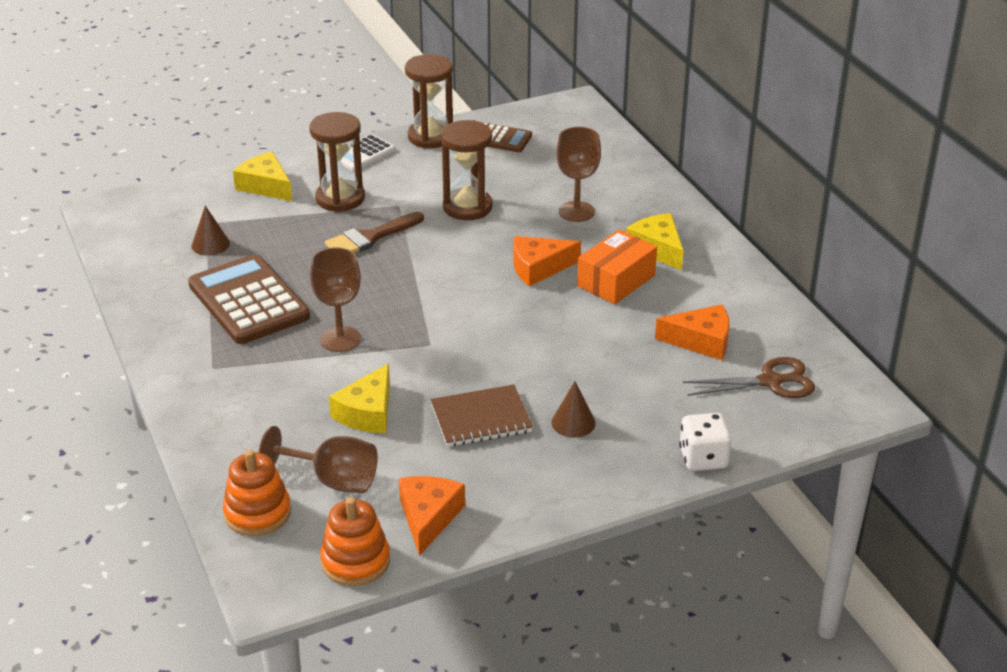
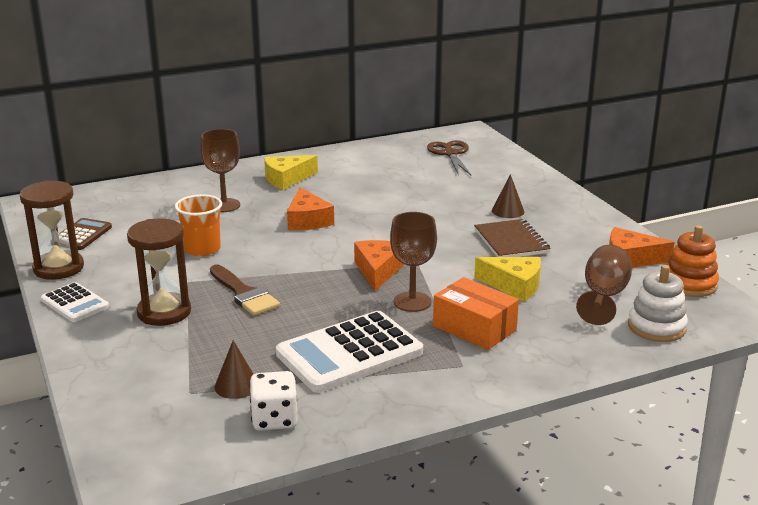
camera: 90 degrees left, 10 degrees down
(248, 301) = (349, 353): brown calculator -> white calculator
(257, 513) = (656, 327): orange stacking toy -> white stacking toy
(265, 186) = (120, 358): yellow cheese -> none
(467, 207) = (202, 249): brown hourglass -> orange cup
(616, 281) = (329, 193): orange box -> orange box (474, 328)
(701, 341) = (407, 170): orange cheese -> orange cheese (378, 271)
(703, 458) = (535, 175): white dice -> white dice (274, 419)

